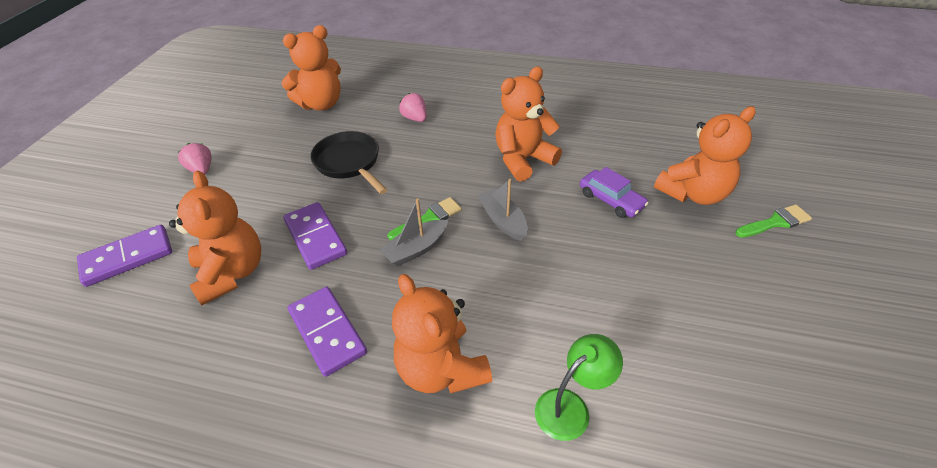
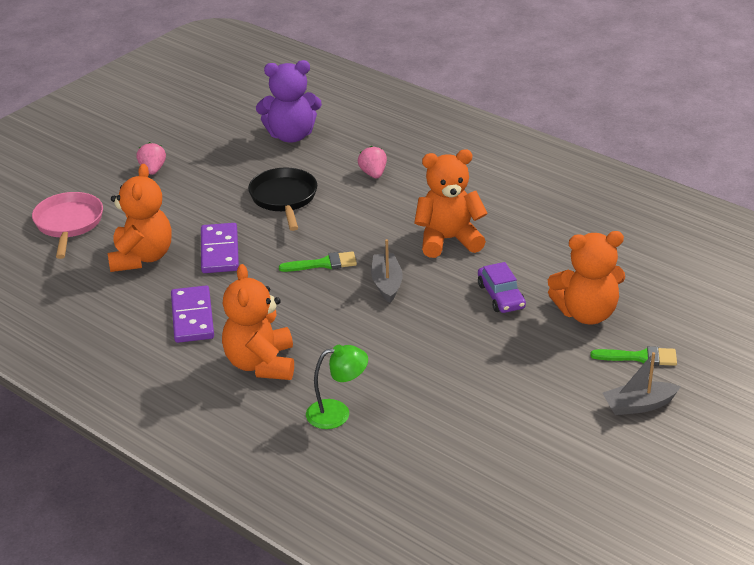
camera: 25 degrees right, 10 degrees down
(128, 257) = (69, 224): purple domino -> pink pan
(321, 104) = (291, 135): orange teddy bear -> purple teddy bear
(416, 249) = (296, 283): grey boat -> grey boat (638, 405)

